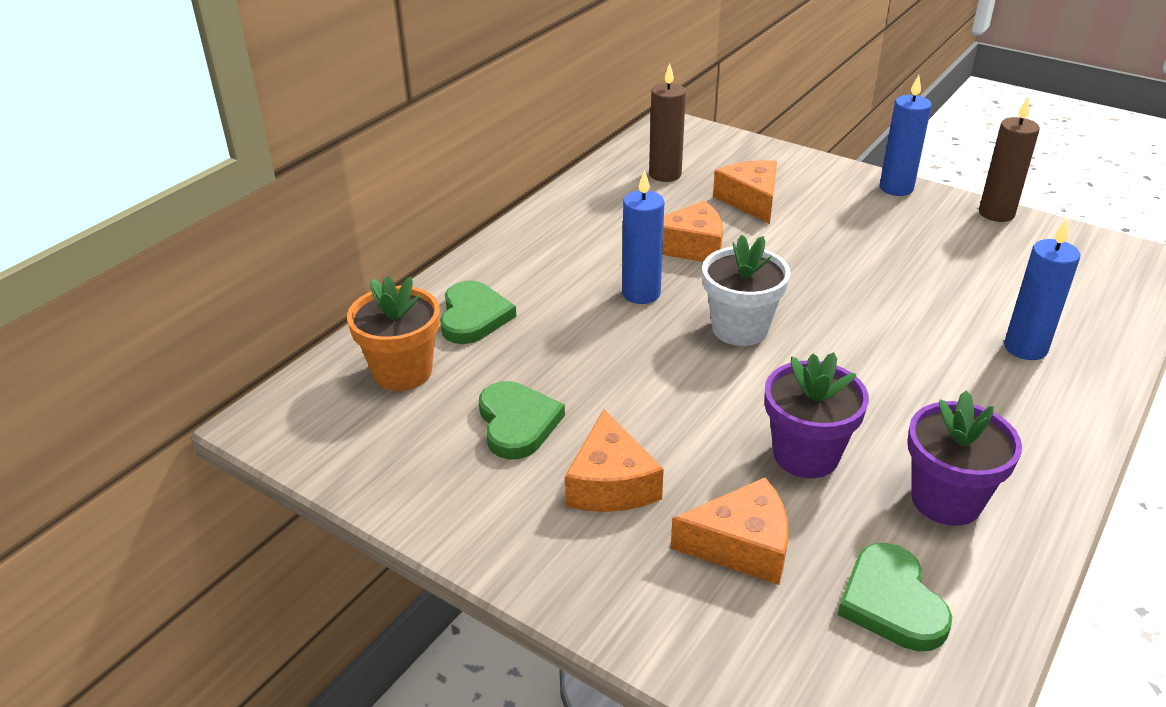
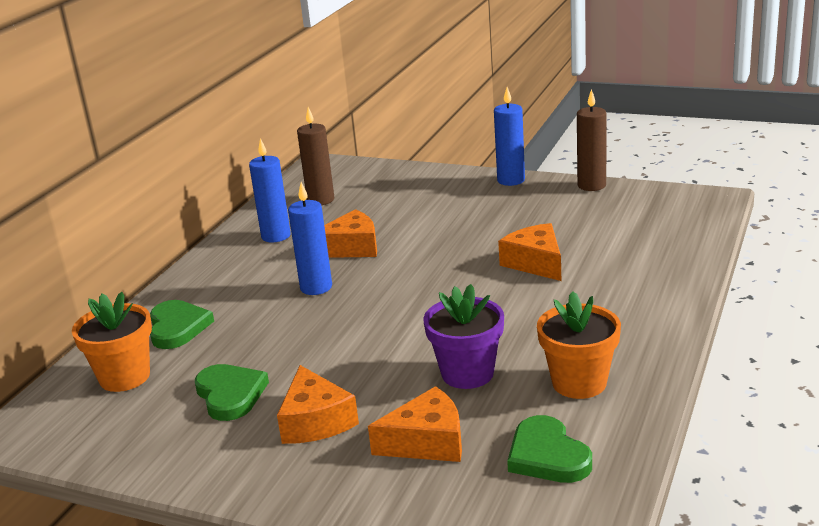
camera: 10 degrees left, 10 degrees down
(740, 329) = (401, 298): white flower pot -> none
(750, 200) = (395, 207): orange cheese -> orange cheese (535, 263)
(946, 500) = (579, 383): purple flower pot -> orange flower pot
(1025, 348) = (625, 272): blue candle -> blue candle (276, 236)

